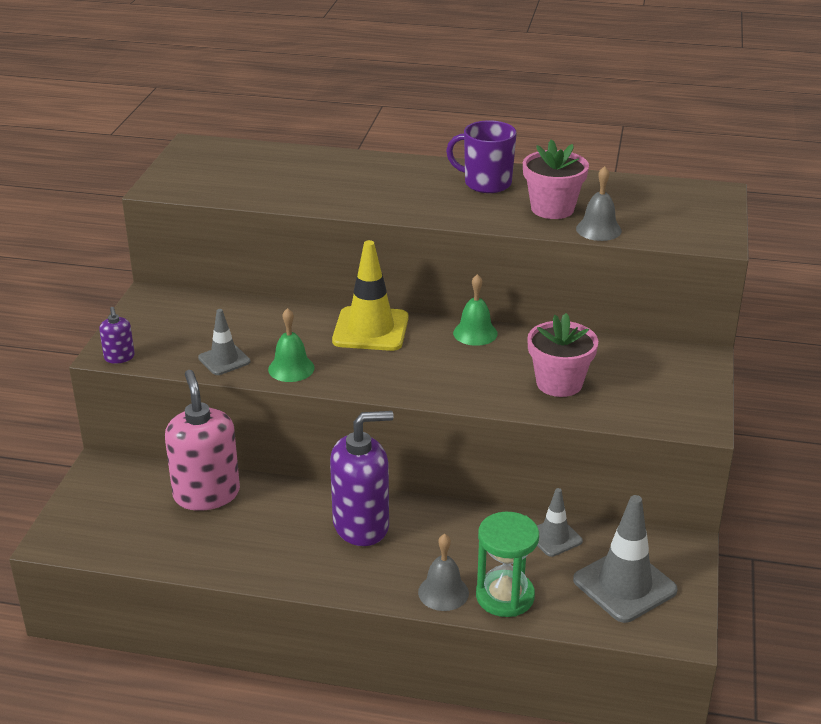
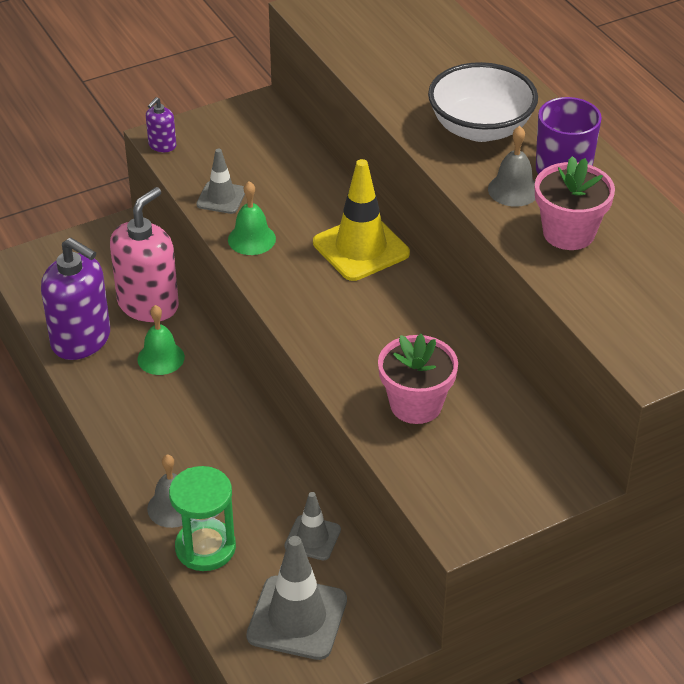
camera: 50 degrees right, 10 degrees up
(361, 525) = (203, 412): purple soap dispenser -> purple soap dispenser (81, 340)
(401, 189) = (480, 128): none -> white bowl
(475, 333) = (432, 311): green bell -> green bell (161, 358)
(598, 229) = (567, 281): grey bell -> grey bell (513, 190)

